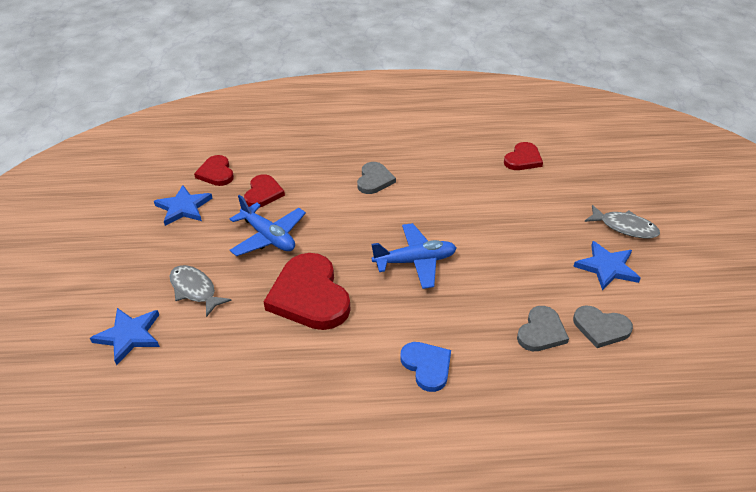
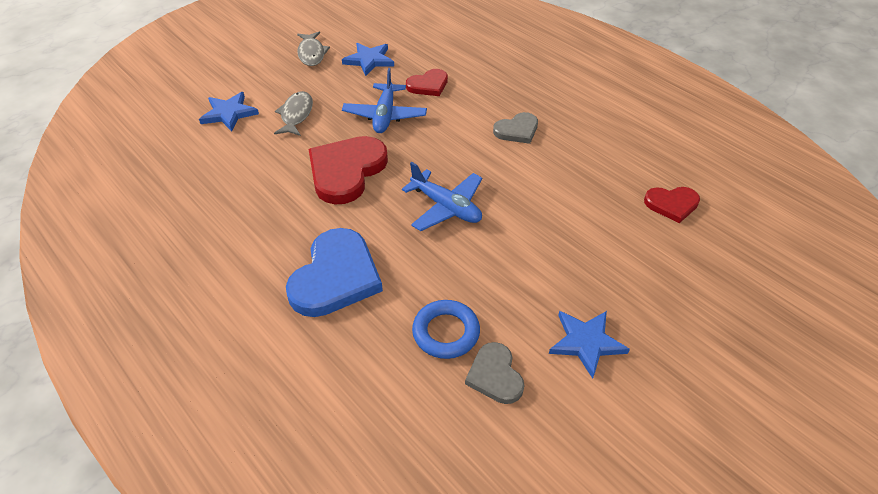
camera: 50 degrees right, 5 degrees up
(216, 173) = (422, 51): red heart -> none
(427, 366) = (335, 277): blue heart -> blue heart, size x1.80
(541, 332) = (446, 332): grey heart -> blue ring
(625, 227) = (666, 330): grey fish -> grey fish (312, 54)

